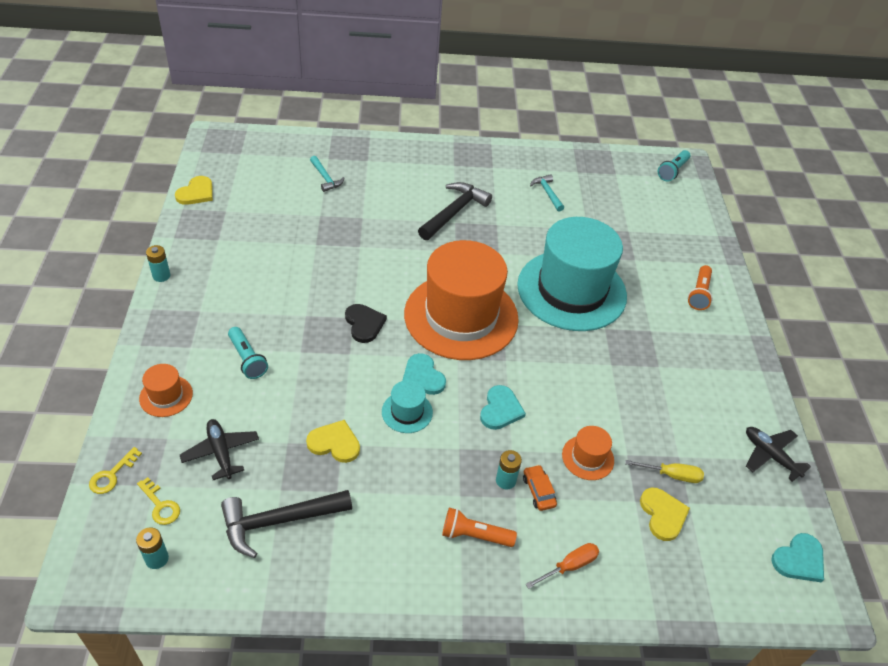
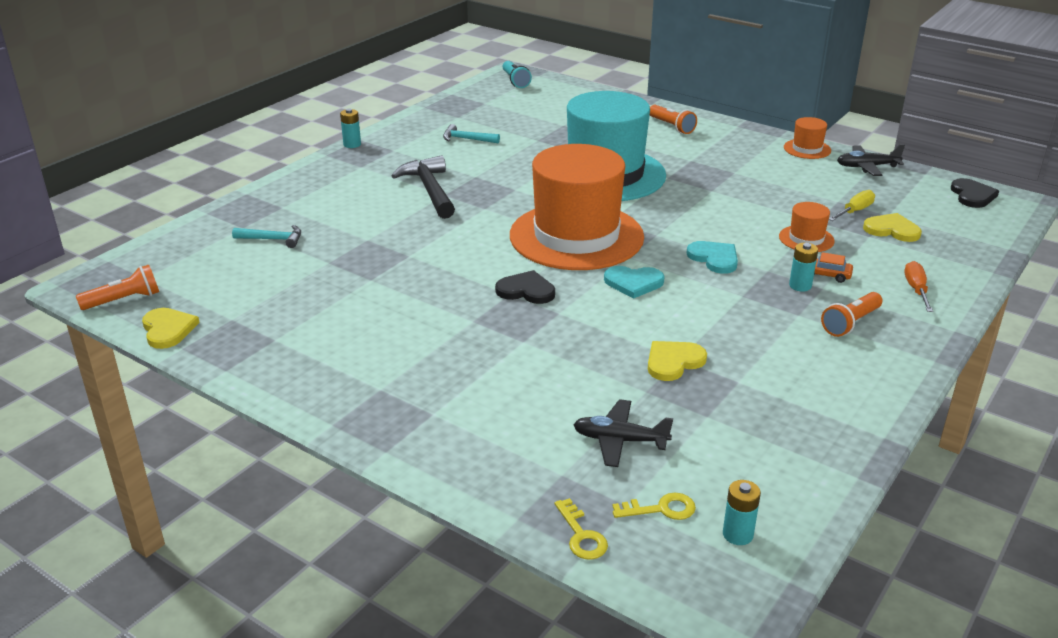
camera: 50 degrees left, 15 degrees down
(161, 276) = (283, 400): turquoise battery -> turquoise battery (352, 144)
(166, 396) = (493, 455): orange hat -> orange hat (807, 149)
(212, 160) = (124, 300): none -> orange flashlight
(247, 359) = (497, 379): turquoise flashlight -> none
(279, 521) = (749, 430): black hammer -> none
(407, 412) = (671, 307): turquoise hat -> none
(799, 560) = (972, 195): turquoise heart -> black heart

